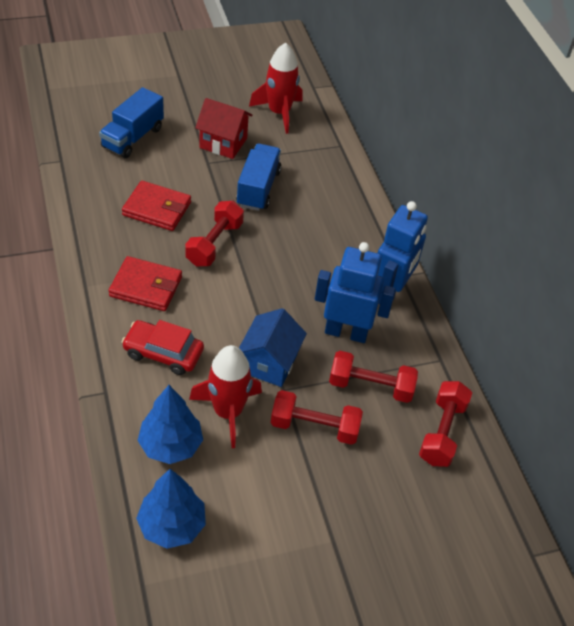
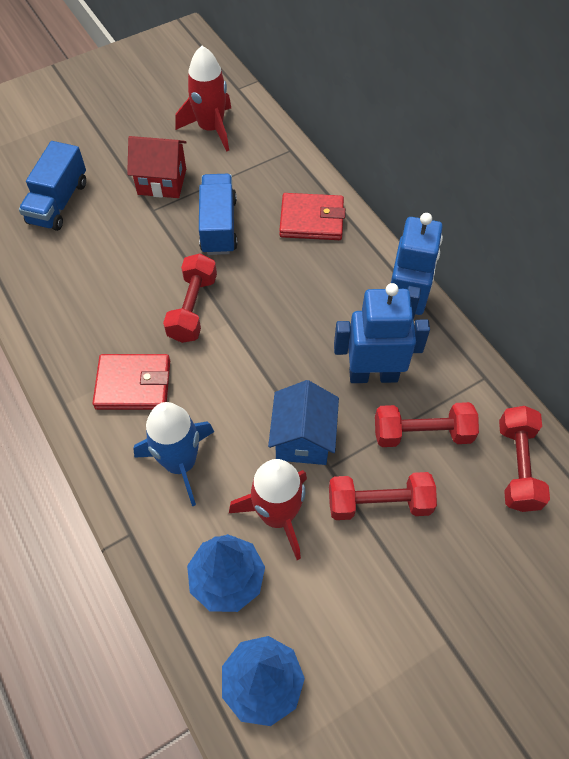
camera: 10 degrees left, 10 degrees up
(157, 209) = (114, 283): red wallet -> red wallet (311, 220)
(163, 353) = (180, 463): red car -> blue rocket

